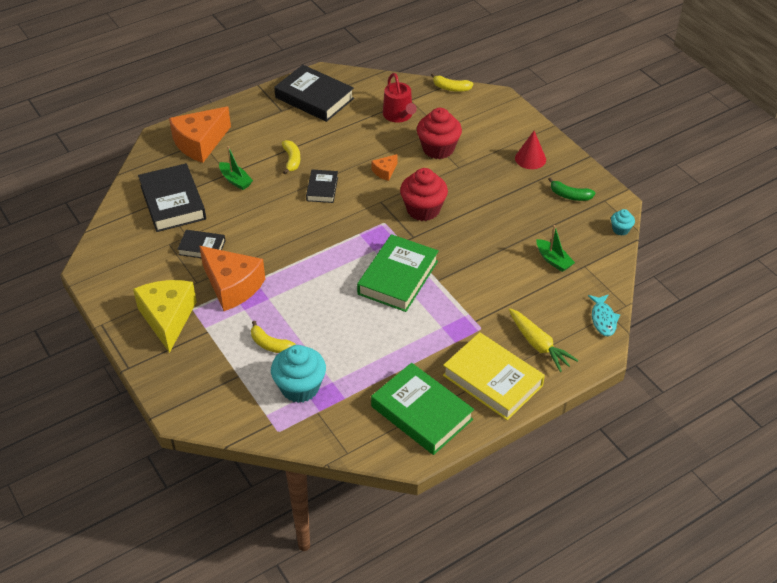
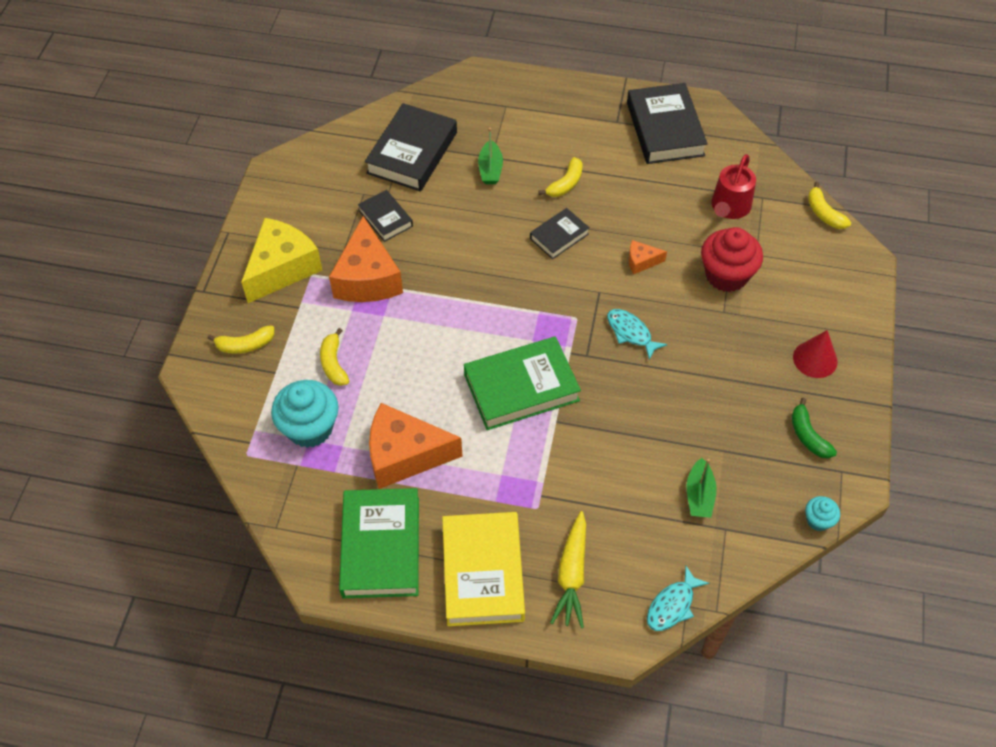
camera: 45 degrees right, 10 degrees up
(198, 376) = (245, 345): none -> yellow banana
(200, 143) = (503, 106): orange cheese -> orange cheese (405, 455)
(423, 209) = (631, 333): red cupcake -> turquoise fish

